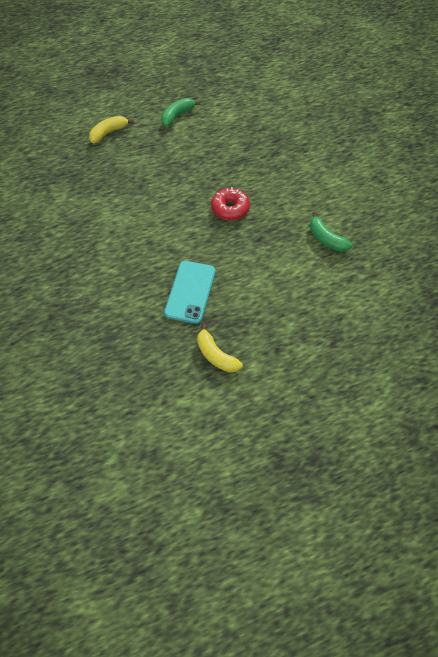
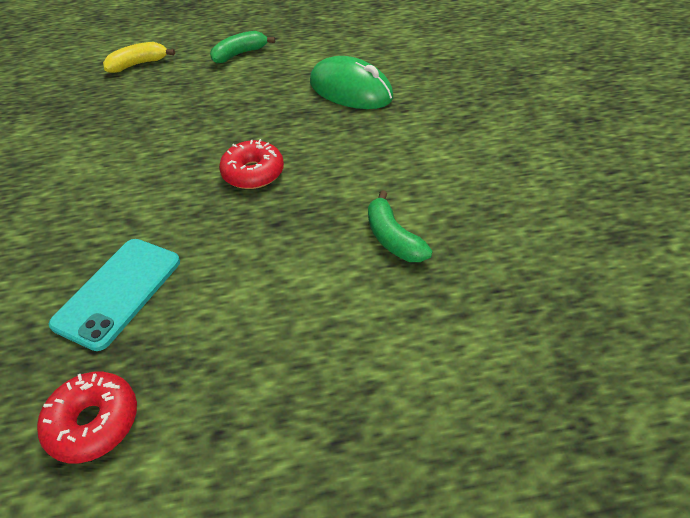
camera: 15 degrees right, 10 degrees down
(216, 355) = (94, 422): yellow banana -> red donut
(266, 139) = (351, 90): none -> green mouse

